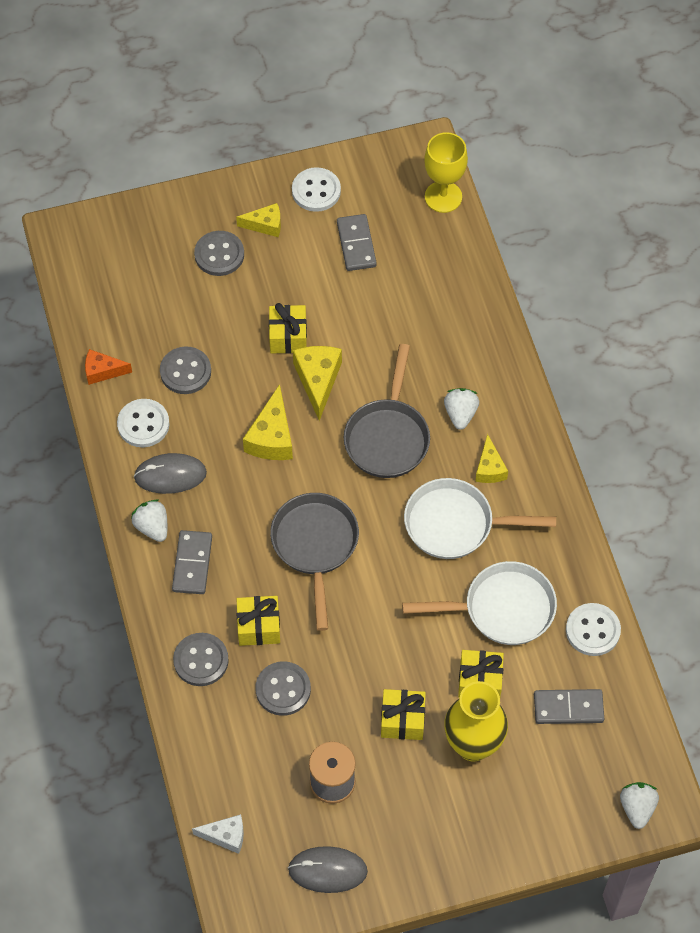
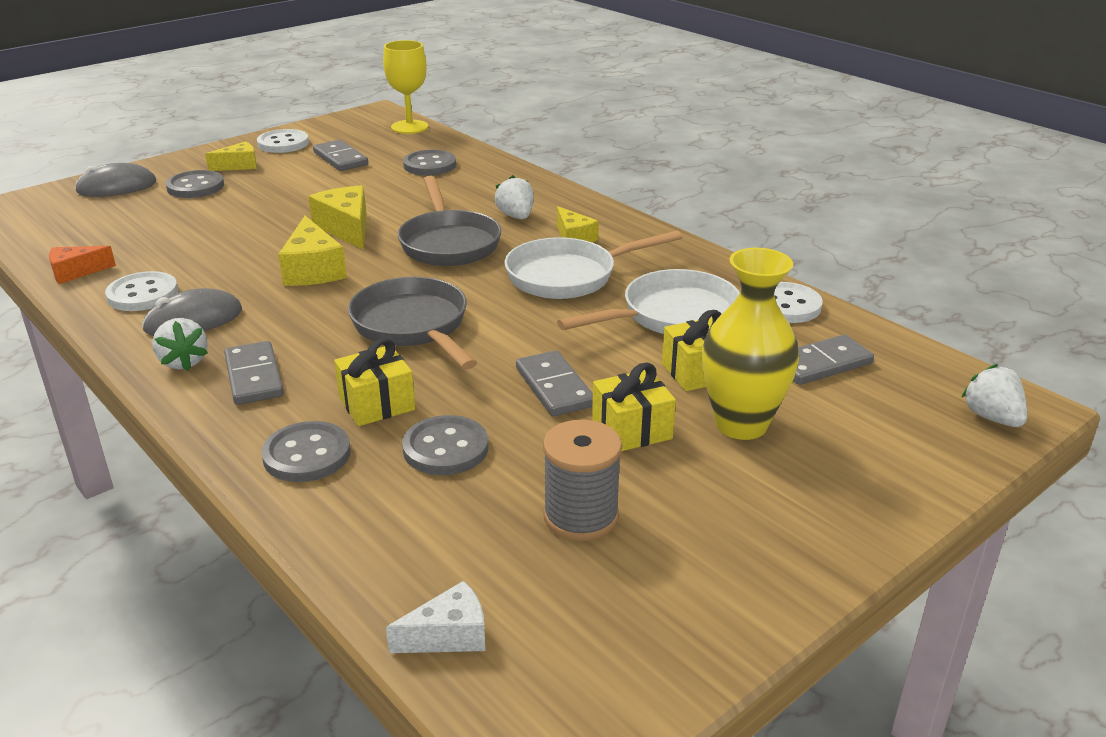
camera: 25 degrees left, 30 degrees down
(152, 527) = (183, 362): white strawberry -> white strawberry turned 150 degrees counterclockwise
(185, 371) = (185, 253): grey button -> grey button (429, 165)
(288, 337) = (297, 212): yellow gift -> none
(327, 870) = (649, 620): grey mouse -> grey mouse (117, 187)
(377, 657) = (555, 387): none -> grey domino

